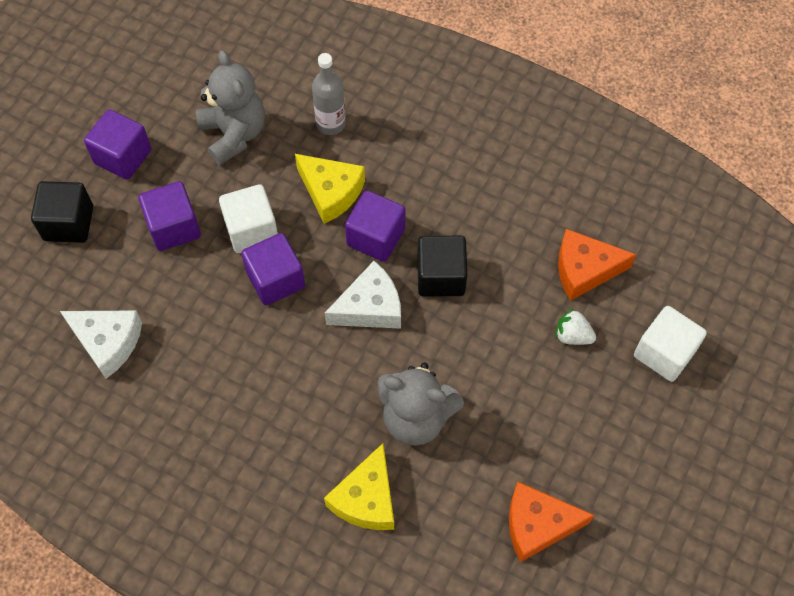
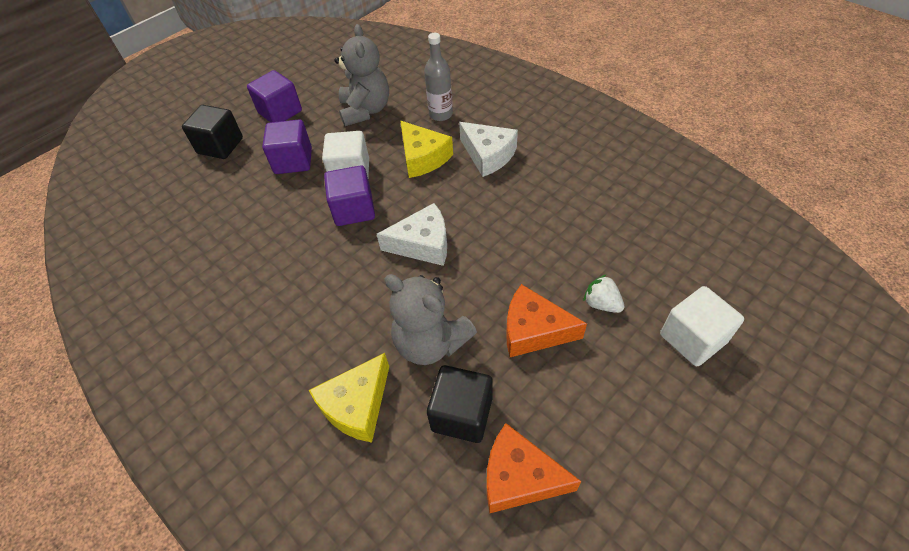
camera: 20 degrees right, 10 degrees down
(108, 342) = (204, 229): white cheese -> white cheese (488, 155)
(376, 237) = (447, 194): purple cube -> none
(441, 276) = (492, 232): black cube -> black cube (462, 414)
(584, 270) = (626, 251): orange cheese -> orange cheese (534, 330)

